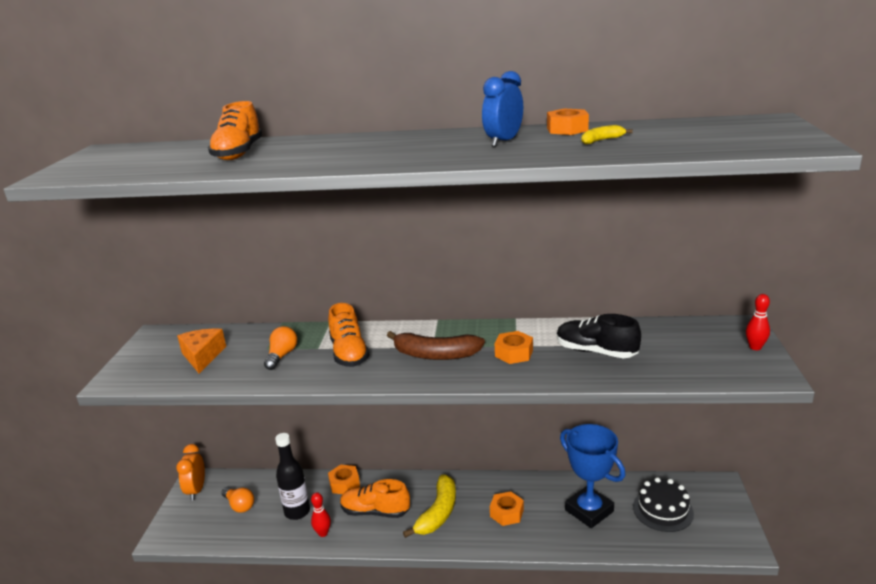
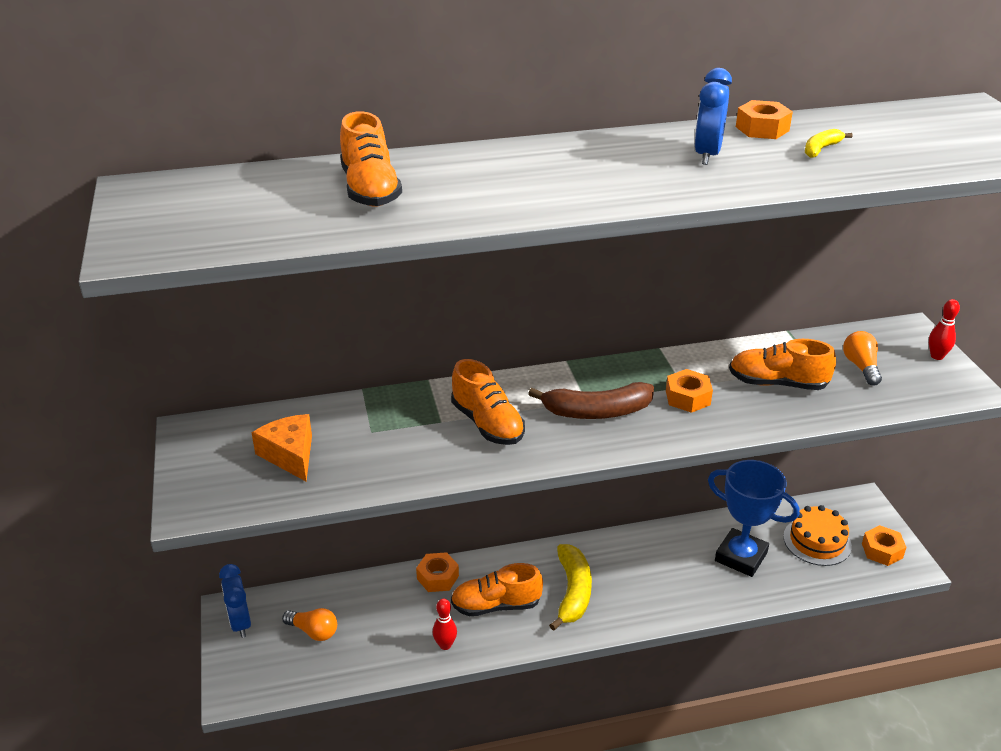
camera: 20 degrees left, 10 degrees up
(196, 490) = (240, 623): orange clock -> blue clock
(282, 356) = (401, 439): orange light bulb -> orange light bulb (861, 367)
(297, 512) = (396, 625): black bottle -> none
(506, 513) = (652, 577): orange nut -> orange nut (882, 551)
(596, 352) = (777, 383): black shoe -> orange shoe
(663, 510) = (817, 541): black cake -> orange cake

